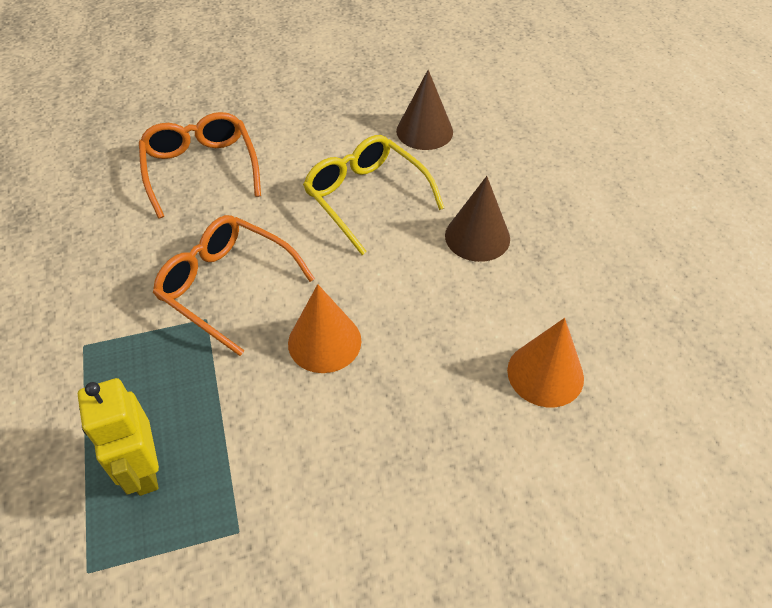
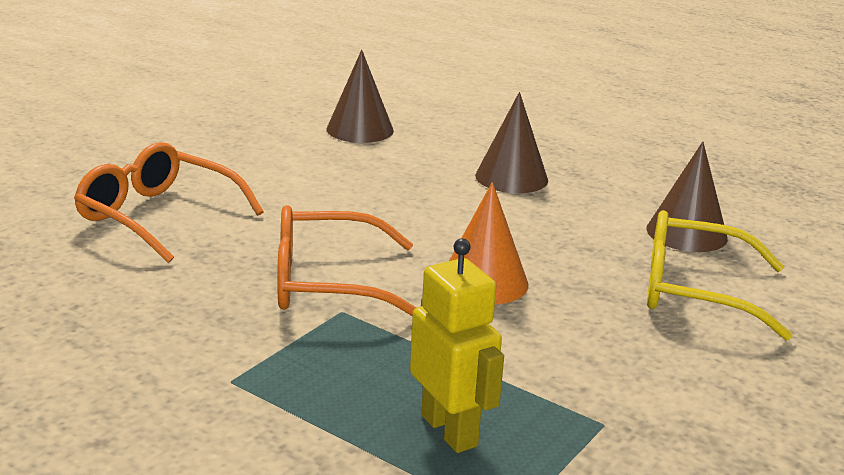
camera: 40 degrees left, 25 degrees down
(143, 470) = (450, 430): yellow robot -> yellow robot turned 150 degrees counterclockwise
(366, 197) = (372, 184): yellow glasses -> yellow glasses (694, 291)
(545, 374) = (686, 233): orange cone -> brown cone

